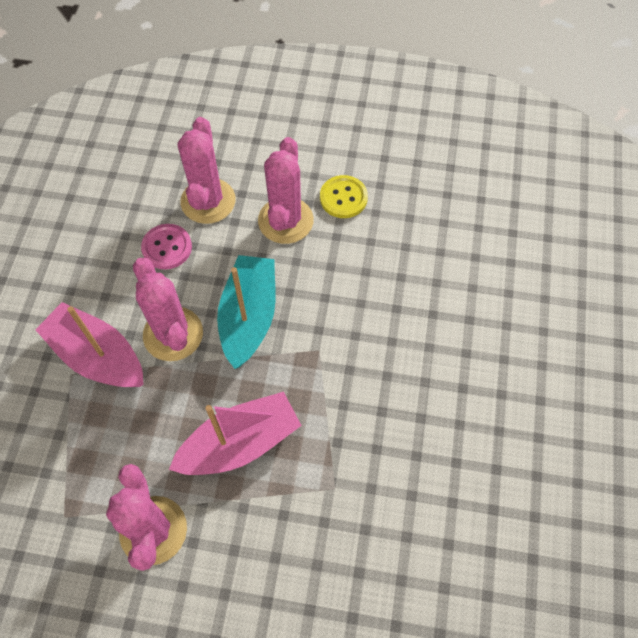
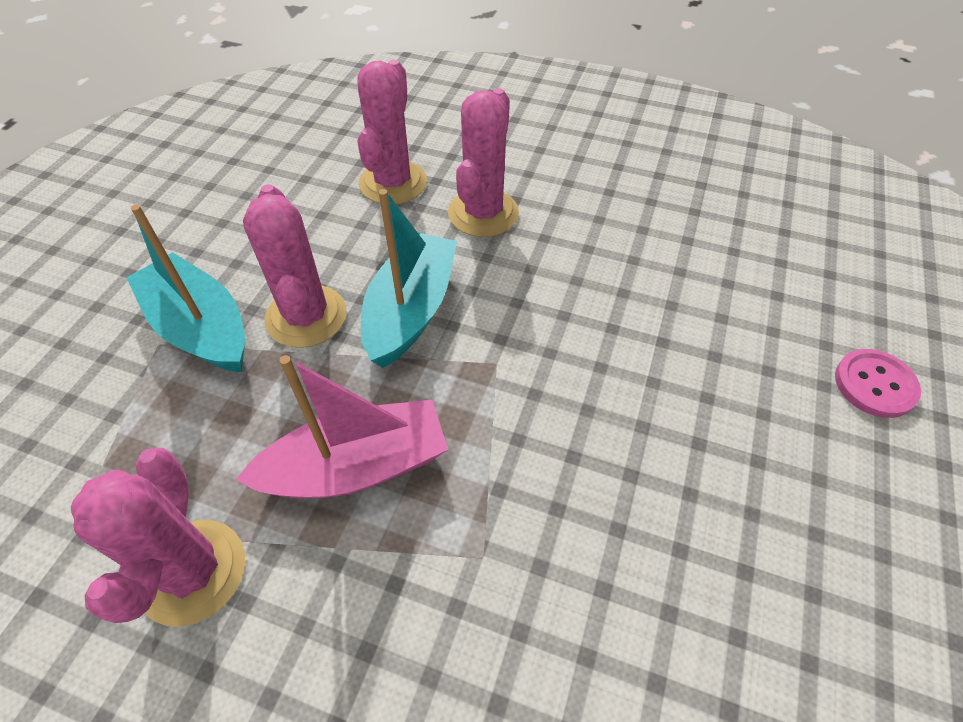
camera: 10 degrees right, 10 degrees down
(97, 356) = (201, 328): pink boat -> turquoise boat
(167, 247) = (329, 222): pink button -> pink button (874, 385)
(343, 198) = (560, 199): yellow button -> none

